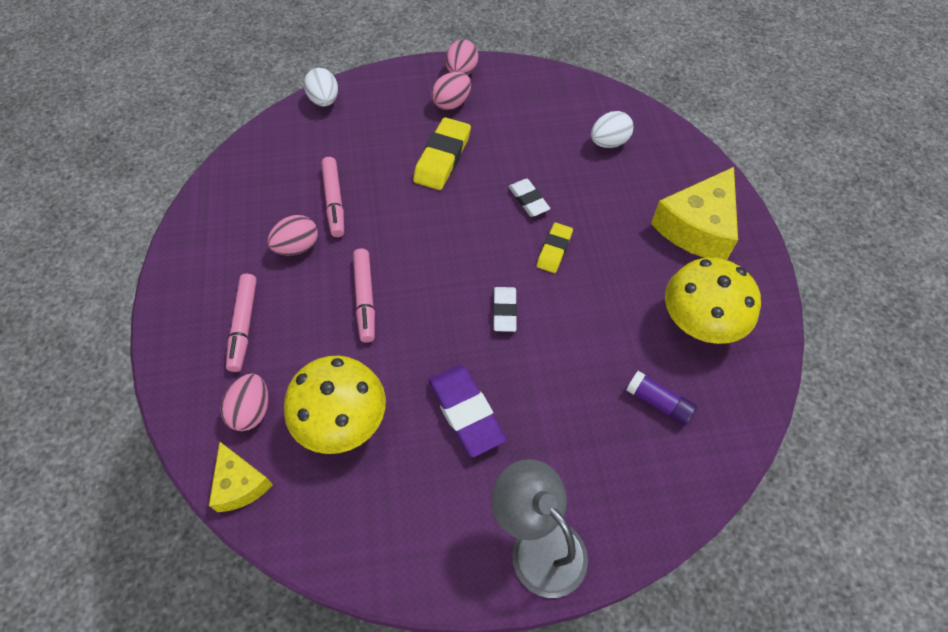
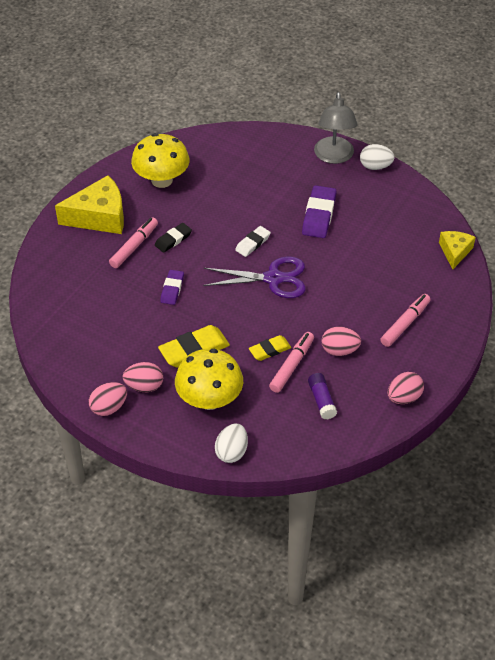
camera: 140 degrees left, 10 degrees down
(251, 411) = (428, 279): pink egg -> pink egg (403, 397)
(342, 421) = (384, 247): yellow mushroom -> yellow mushroom (209, 399)
(365, 299) = (323, 295): pink marker -> pink marker (134, 246)
(439, 282) = (273, 278): none -> purple scissors
(528, 200) = (172, 289): white eraser -> purple eraser
(554, 250) = (191, 254): yellow eraser -> yellow eraser (270, 350)
(592, 254) = (173, 240): none -> black eraser
(609, 142) = (80, 291): white egg -> white egg (375, 166)
(658, 402) = (223, 166): purple glue stick -> purple glue stick (321, 400)

